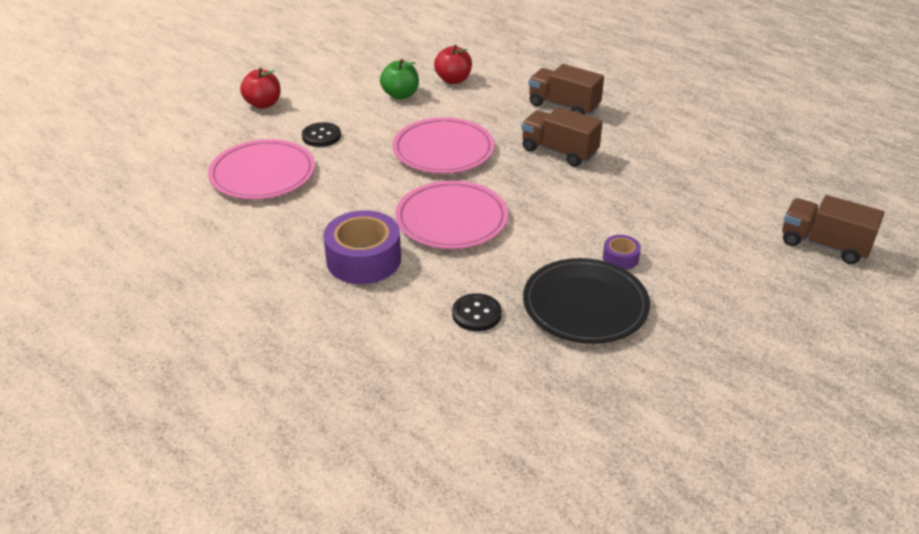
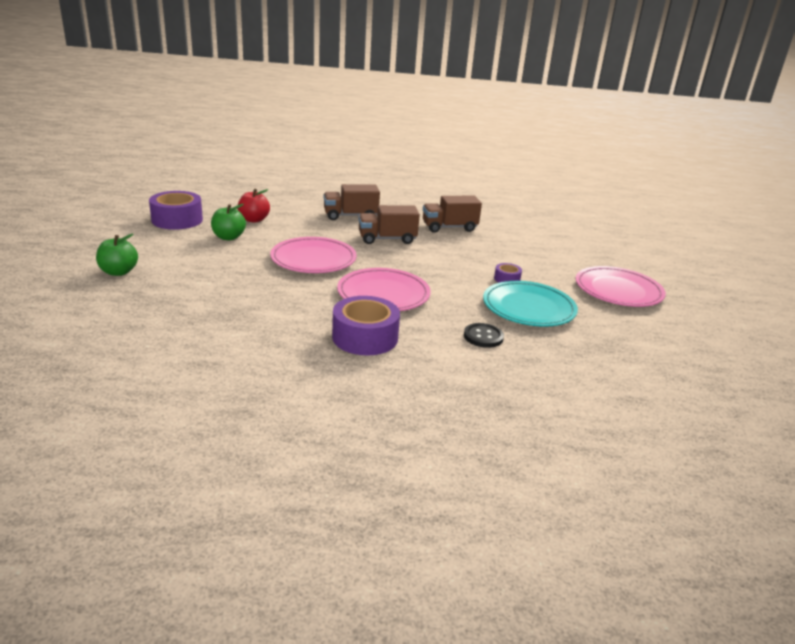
camera: 45 degrees left, 10 degrees down
(263, 104) = (119, 272): red apple -> green apple
(263, 174) = (197, 315): pink plate -> pink plate (618, 290)
(321, 136) = (207, 277): black button -> none
(382, 58) = (177, 220): none -> purple tape
(585, 305) = (528, 308): black plate -> turquoise plate
(824, 245) = (580, 240): brown truck -> brown truck (449, 227)

